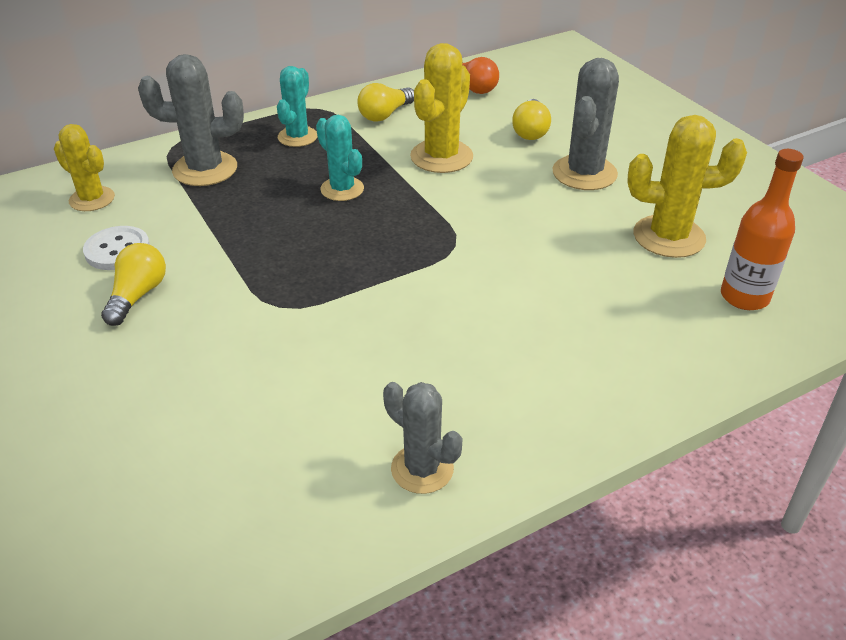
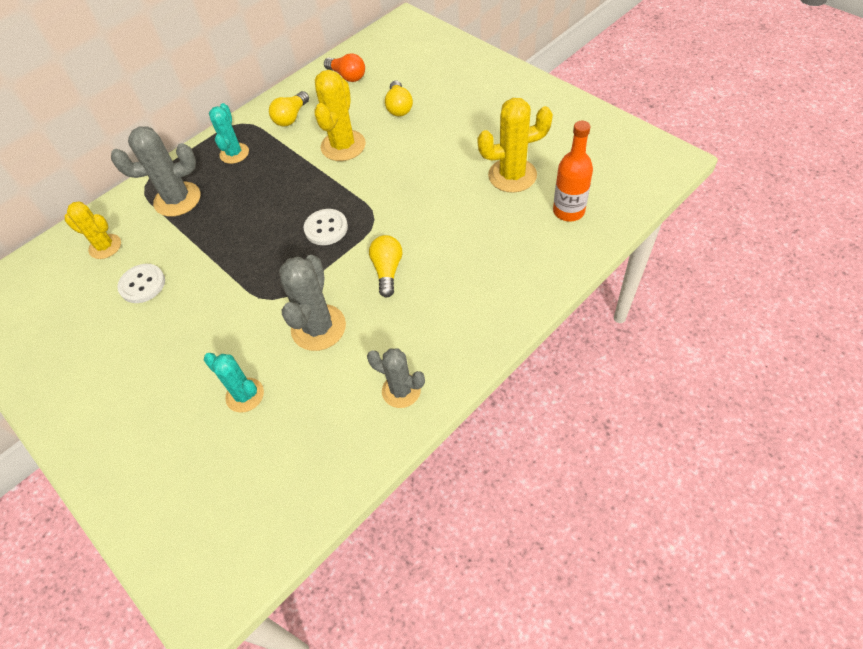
camera: 10 degrees left, 15 degrees up
(138, 295) = (172, 317): yellow light bulb -> yellow light bulb (387, 270)
(342, 189) = (282, 192): turquoise cactus -> turquoise cactus (245, 395)
(385, 241) = (326, 228): none -> white button
(584, 173) = (445, 135): grey cactus -> grey cactus (318, 327)

